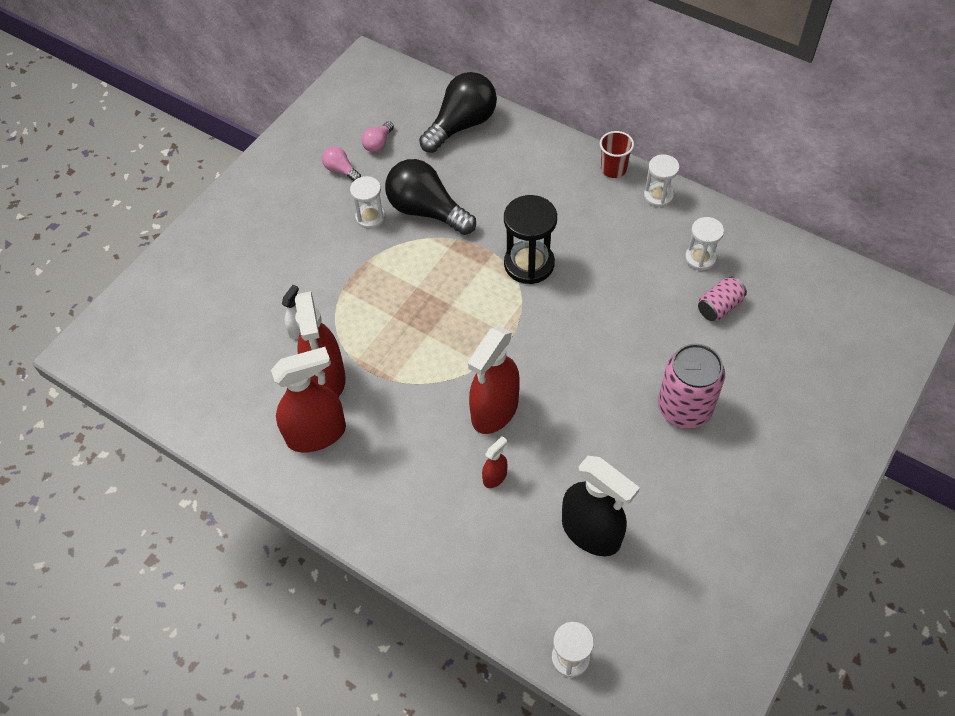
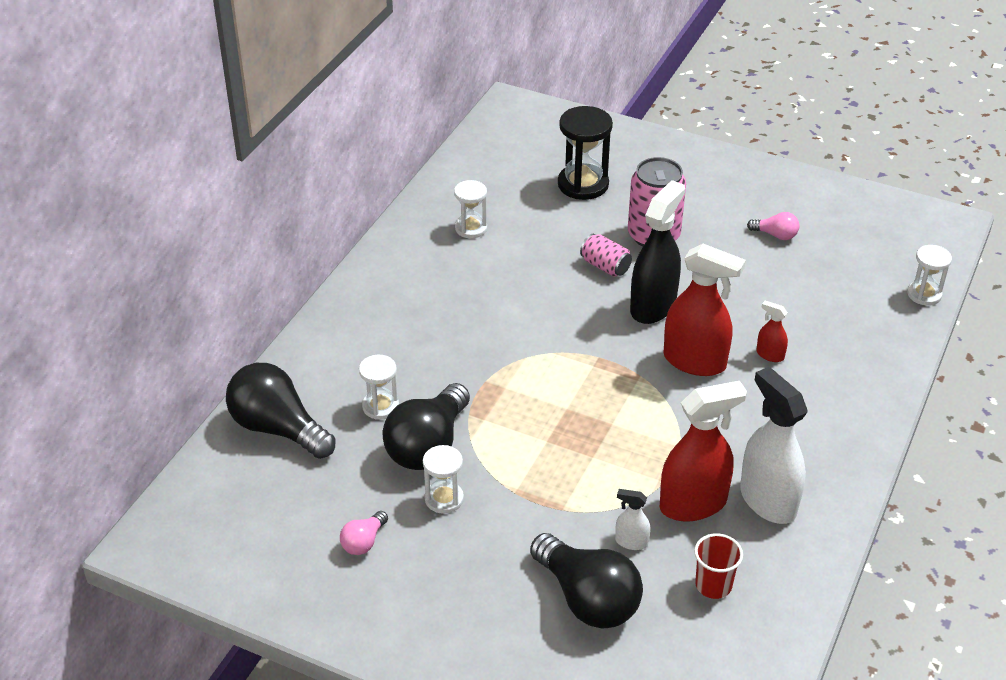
camera: 100 degrees left, 15 degrees down
(253, 294) = (587, 599): none -> black light bulb
(316, 434) = (767, 500): red spray bottle -> white spray bottle
(378, 144) = (313, 509): pink light bulb -> pink light bulb (775, 235)
(529, 264) = (498, 350): black hourglass -> black hourglass (583, 184)
(591, 532) = (803, 288): black spray bottle -> black spray bottle (653, 306)
(613, 169) = (350, 293): red cup -> red cup (713, 585)
(658, 196) = (388, 258): white hourglass -> white hourglass (380, 406)
(719, 307) = (531, 216): pink can -> pink can (605, 266)

